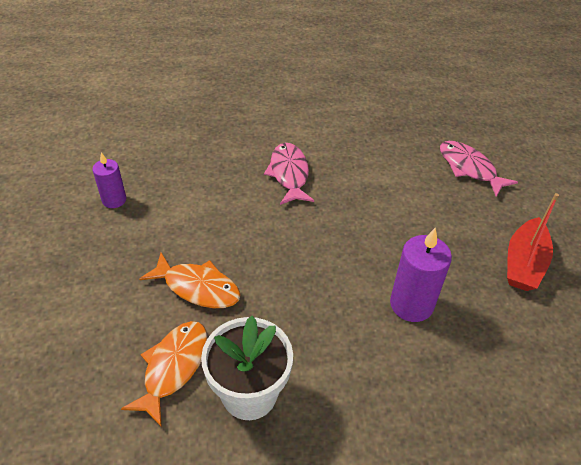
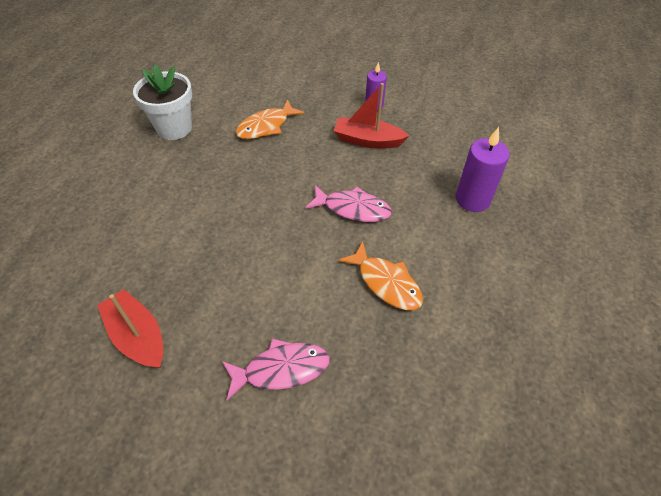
camera: 115 degrees right, 5 degrees up
(173, 367) = (216, 104): orange fish -> orange fish (386, 283)
(183, 189) = (367, 140): none -> red boat
(411, 304) = (167, 230): purple candle -> purple candle (472, 199)

